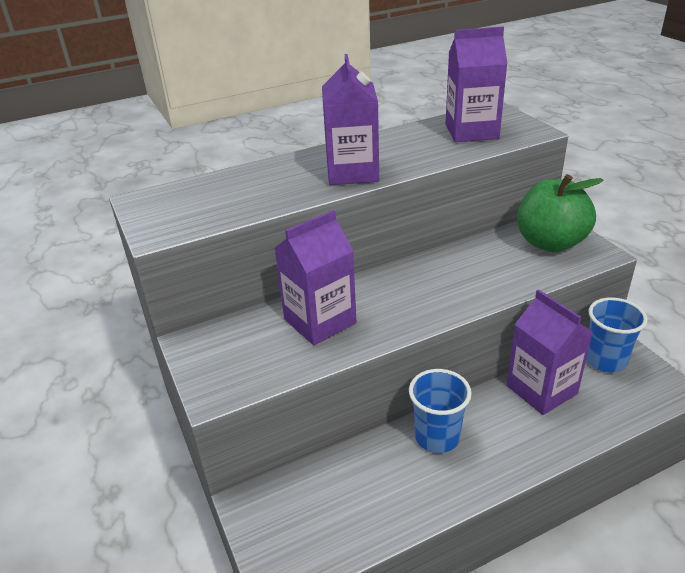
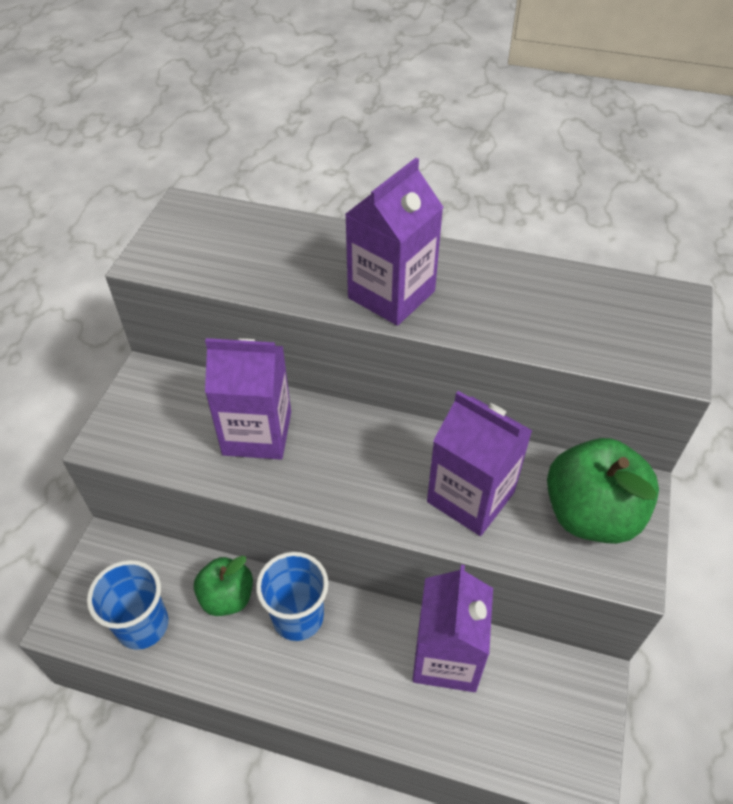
camera: 40 degrees right, 15 degrees up
(378, 462) = (227, 597): none -> green apple
(471, 131) = (597, 317): purple carton -> purple carton (470, 497)
(605, 360) = (555, 684): blue cup -> blue cup (143, 625)

